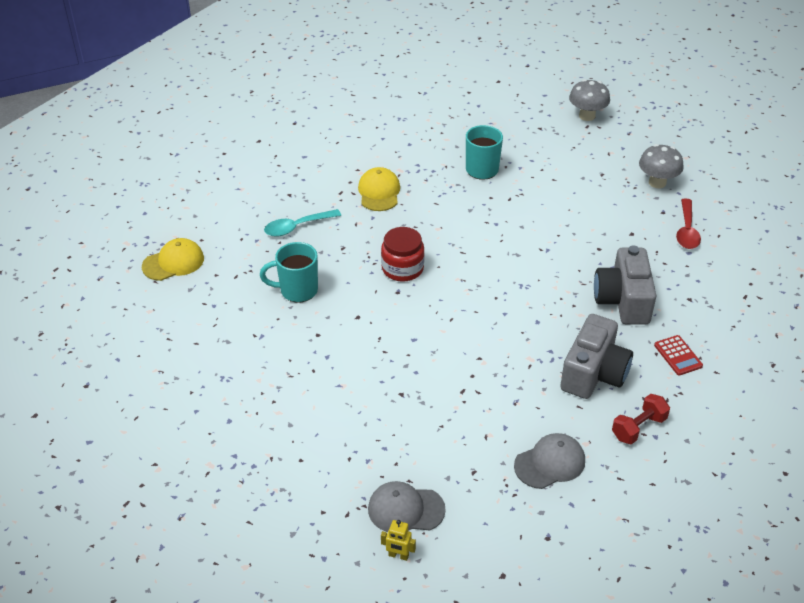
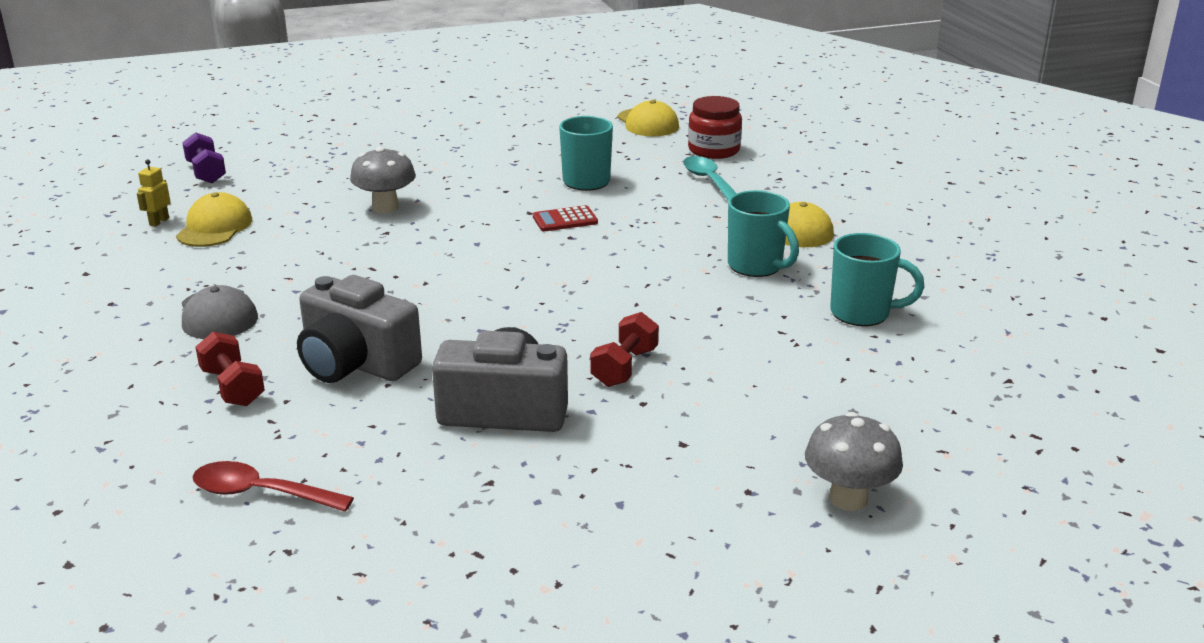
camera: 95 degrees right, 15 degrees down
(284, 554) = (206, 173): none -> purple dumbbell
(402, 268) = (617, 241): red jar -> red jar (714, 150)
(405, 509) = (215, 227): grey cap -> yellow cap
(430, 206) = (756, 266): none -> turquoise mug
(565, 257) = (624, 367): none -> red dumbbell
(587, 116) = (1074, 439): grey mushroom -> grey mushroom (385, 207)
(678, 355) = (357, 445): red calculator -> red calculator (565, 220)
(687, 231) = (687, 512): red spoon -> red spoon (261, 493)

